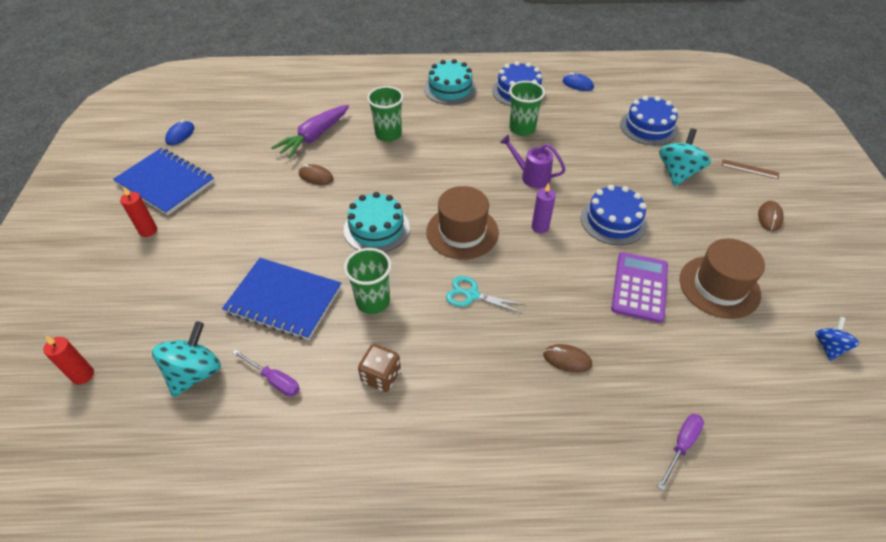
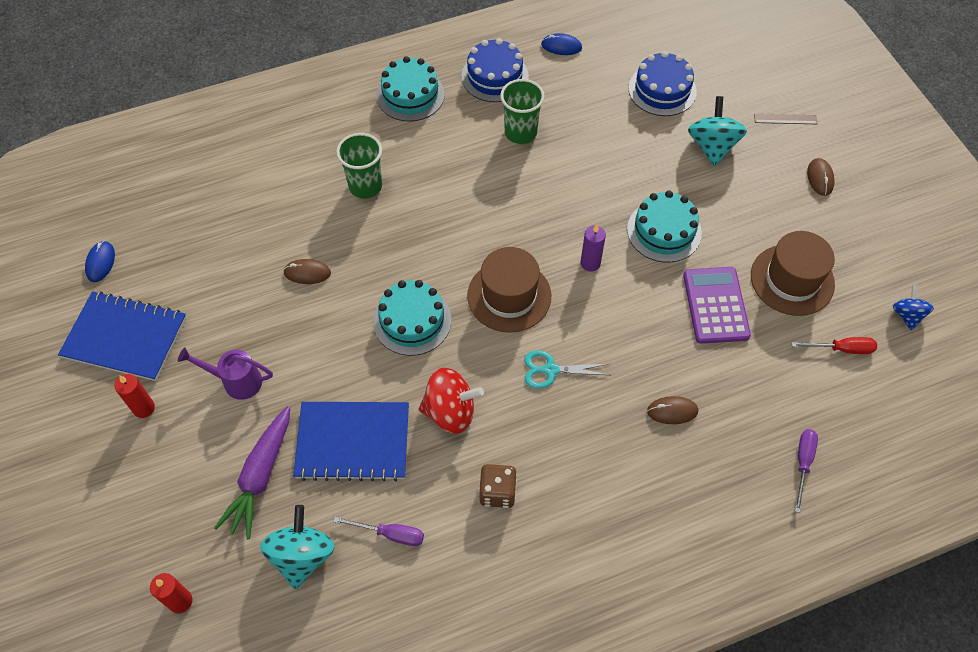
camera: 20 degrees left, 10 degrees up
(314, 137) = (275, 216): purple carrot -> purple carrot (260, 477)
(373, 301) = (450, 412): green cup -> red spinning top
(531, 176) = (556, 198): purple watering can -> purple watering can (236, 381)
(613, 221) = (664, 231): blue cake -> turquoise cake
(752, 356) = (842, 349): none -> red screwdriver

